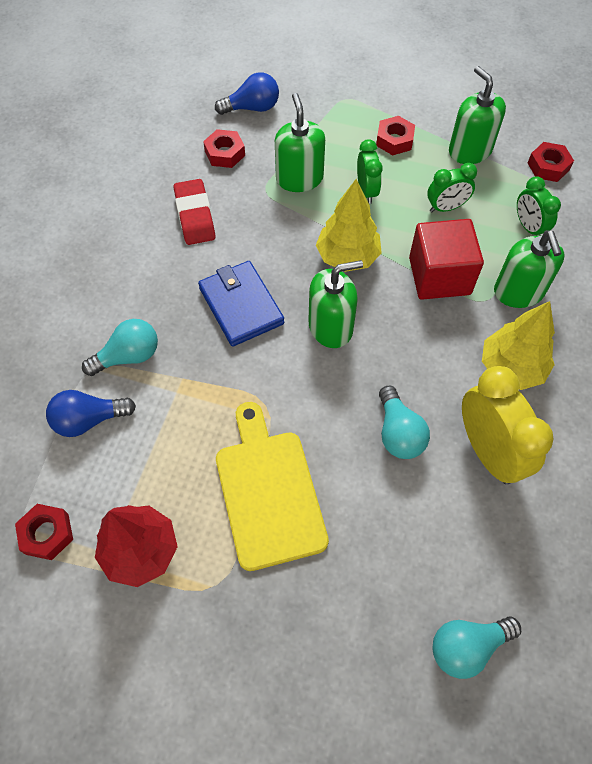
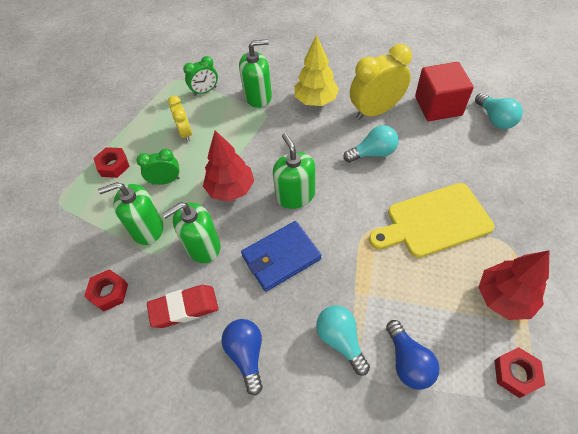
camera: 90 degrees left, 5 degrees down
(252, 108) = (53, 275): blue light bulb -> blue light bulb (246, 354)
(347, 257) = (231, 189): yellow tree -> red tree
(439, 276) = (247, 135): red cube -> red cube (438, 106)
(446, 207) = (185, 133): green clock -> yellow clock
(470, 151) = (131, 121): green soap dispenser -> green soap dispenser (202, 246)
(548, 166) = (152, 81): red nut -> none

